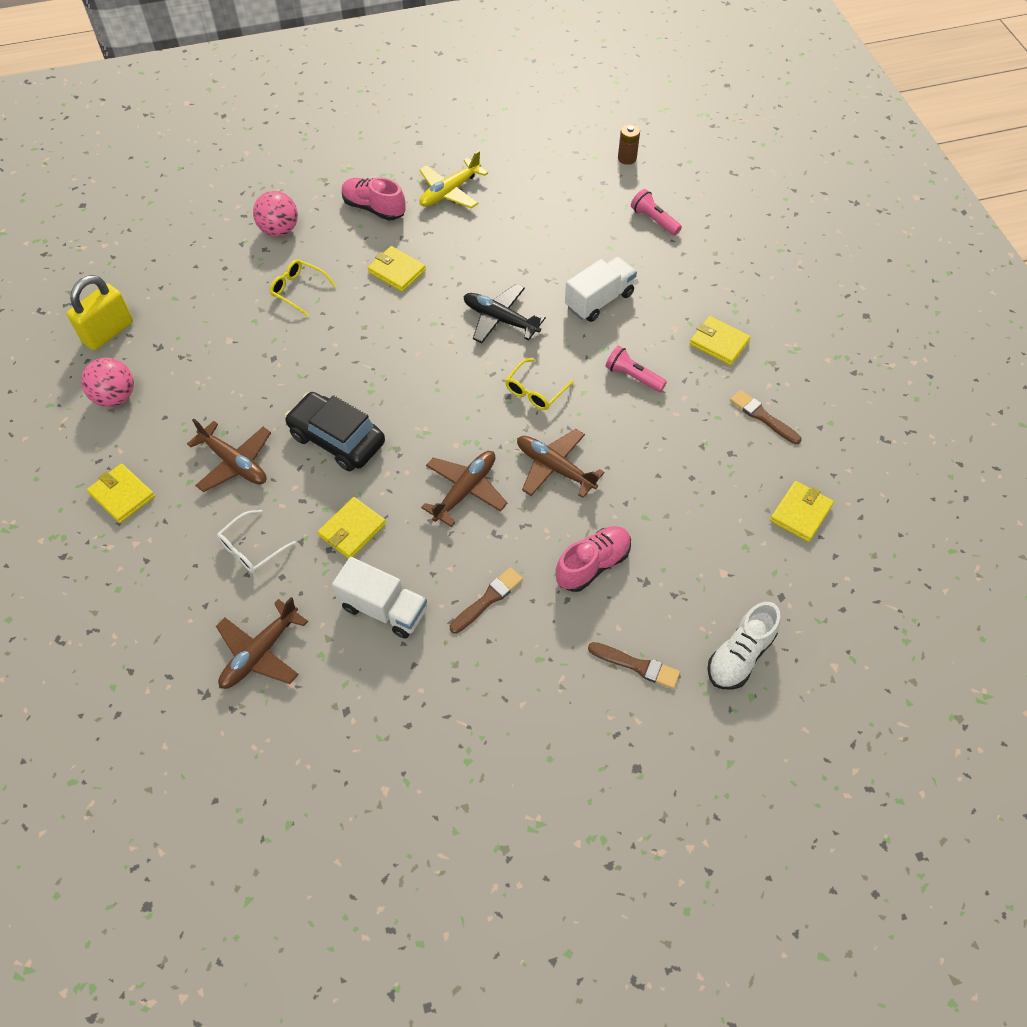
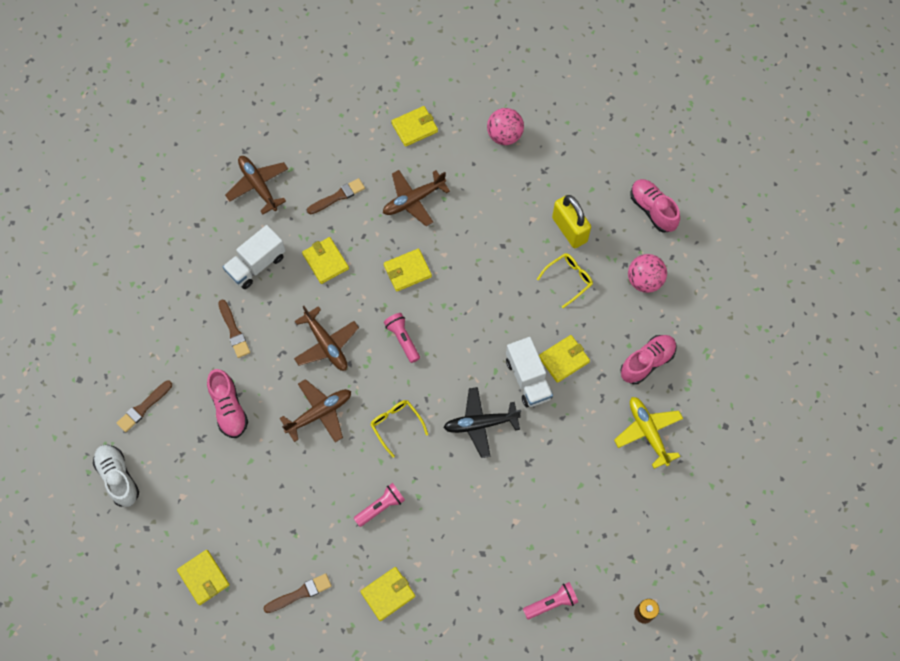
camera: 110 degrees right, 10 degrees up
(108, 332) = (571, 139): yellow padlock -> yellow padlock (569, 229)
(188, 242) = (652, 210): none -> pink shoe
(251, 548) = (338, 196): white glasses -> brown brush
(337, 439) = (407, 271): black car -> yellow wallet
(429, 417) = (402, 339): none -> pink flashlight
(500, 319) = (480, 424): black plane -> black plane turned 150 degrees counterclockwise
(599, 300) = (471, 513): white truck -> white truck (528, 379)

